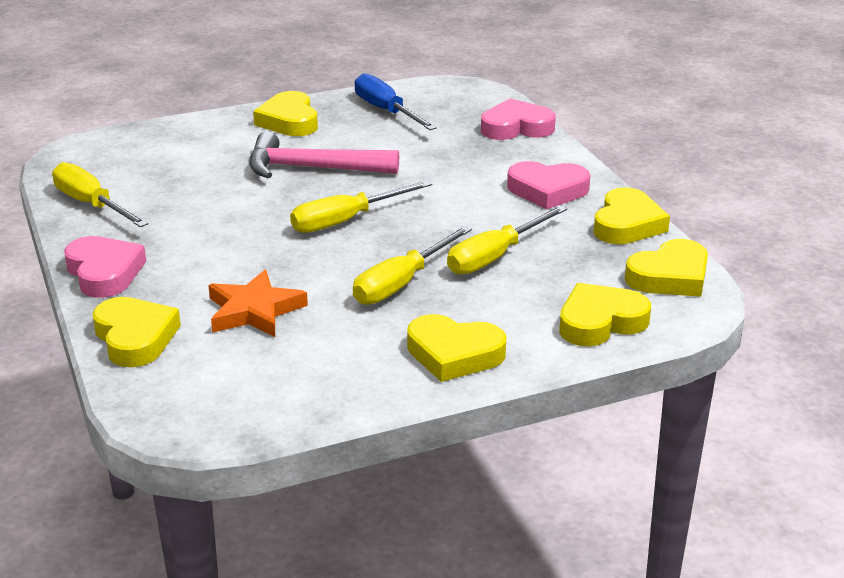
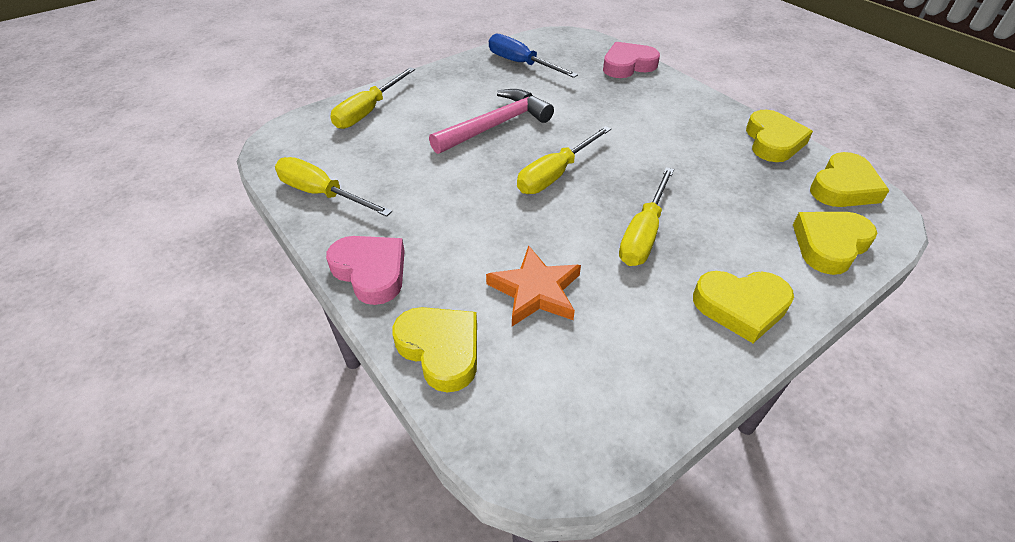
camera: 15 degrees left, 15 degrees up
(289, 121) = (450, 83): yellow heart -> none
(312, 168) = (495, 125): pink hammer -> pink hammer turned 150 degrees clockwise
(495, 256) = (698, 191): yellow screwdriver -> yellow screwdriver (368, 111)
(547, 190) = (691, 119): pink heart -> none

